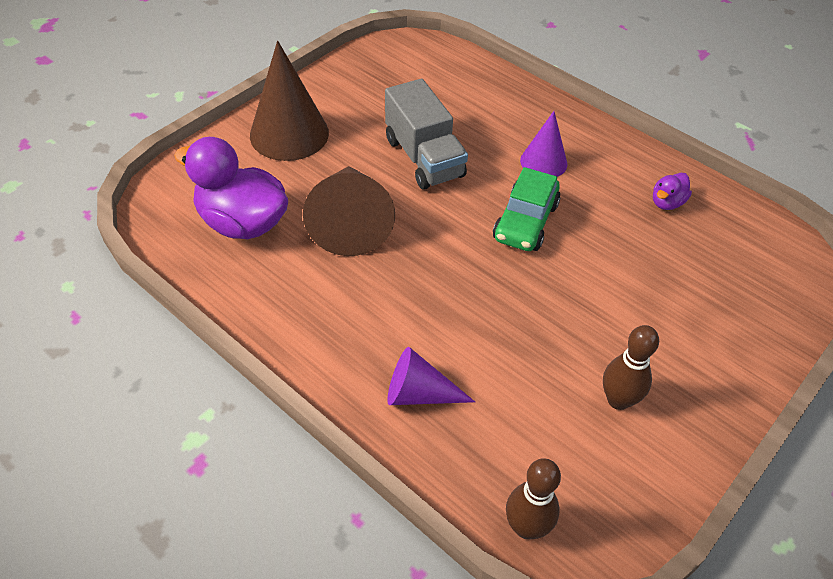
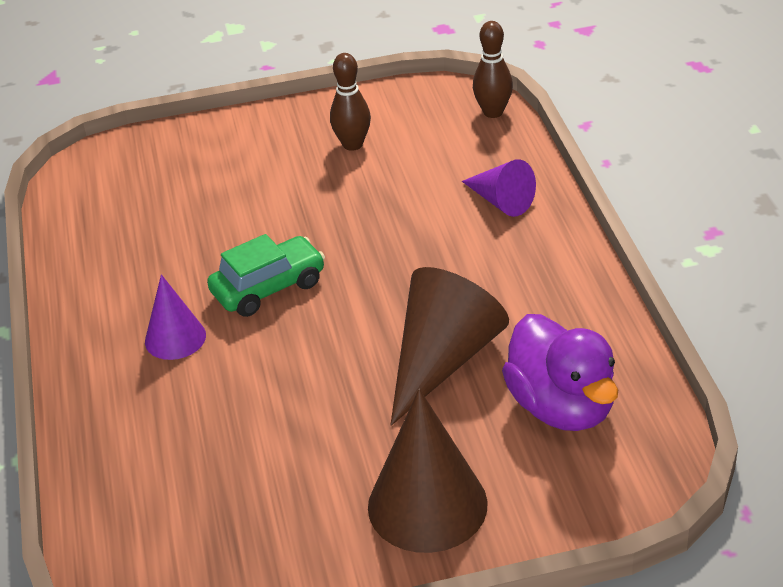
camera: 140 degrees left, 10 degrees down
(424, 158) = (295, 398): grey truck -> none
(667, 203) = (116, 251): purple duck -> none

